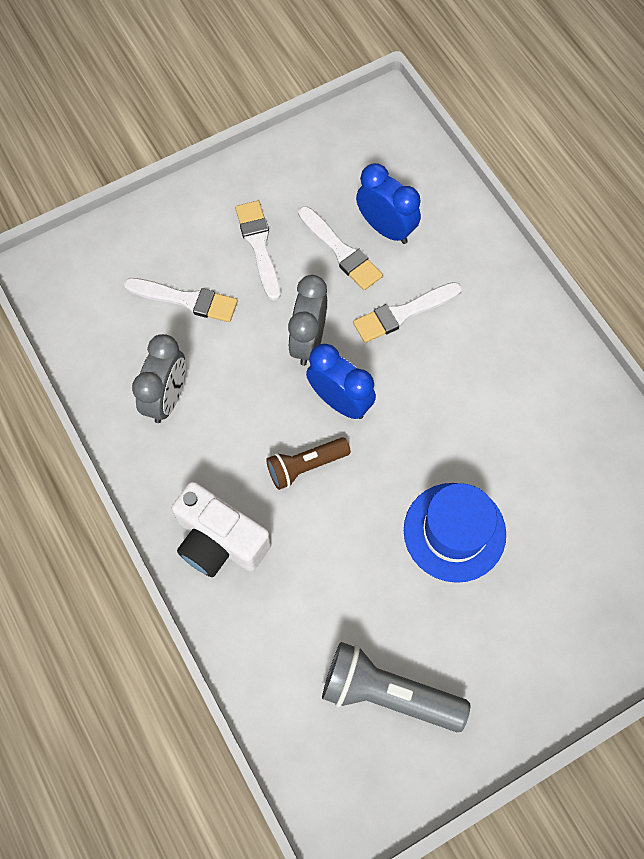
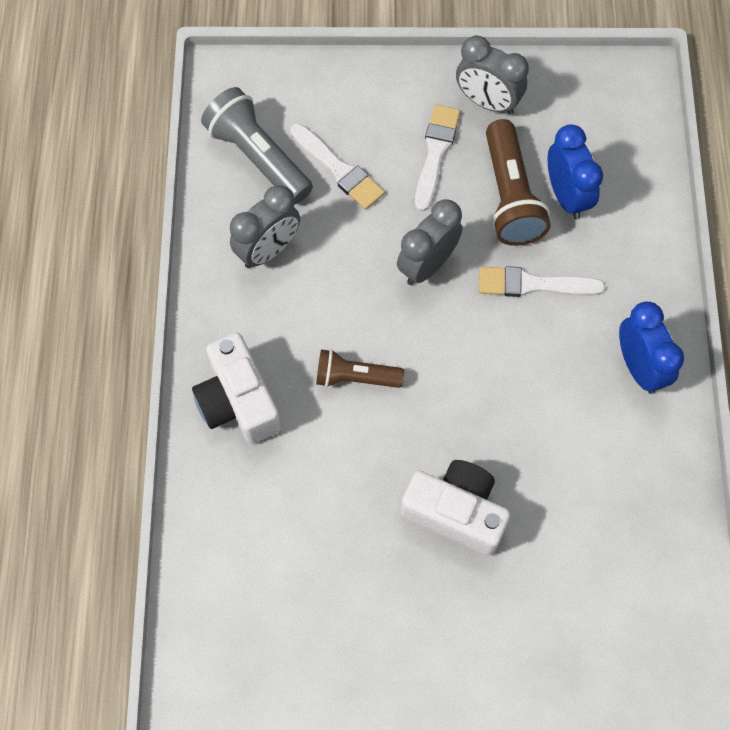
camera: 30 degrees right, 0 degrees up
(276, 184) = (487, 102): none -> grey clock
(340, 401) = (423, 335): blue clock -> blue clock (639, 367)
(341, 251) = (510, 196): white brush -> brown flashlight
(388, 693) = (305, 620): grey flashlight -> grey flashlight (258, 157)
(454, 532) = (455, 512): blue hat -> white camera

